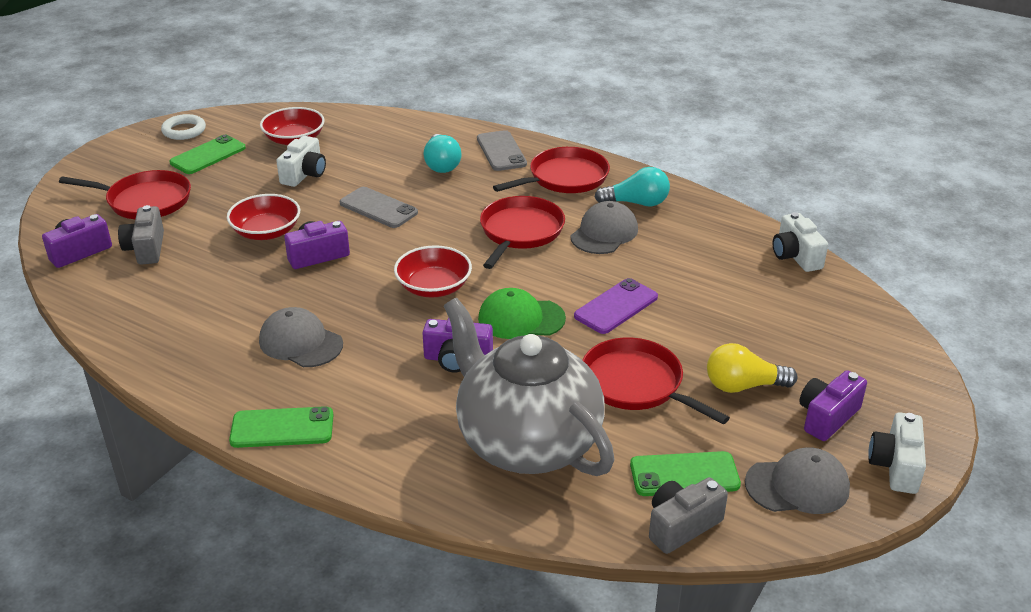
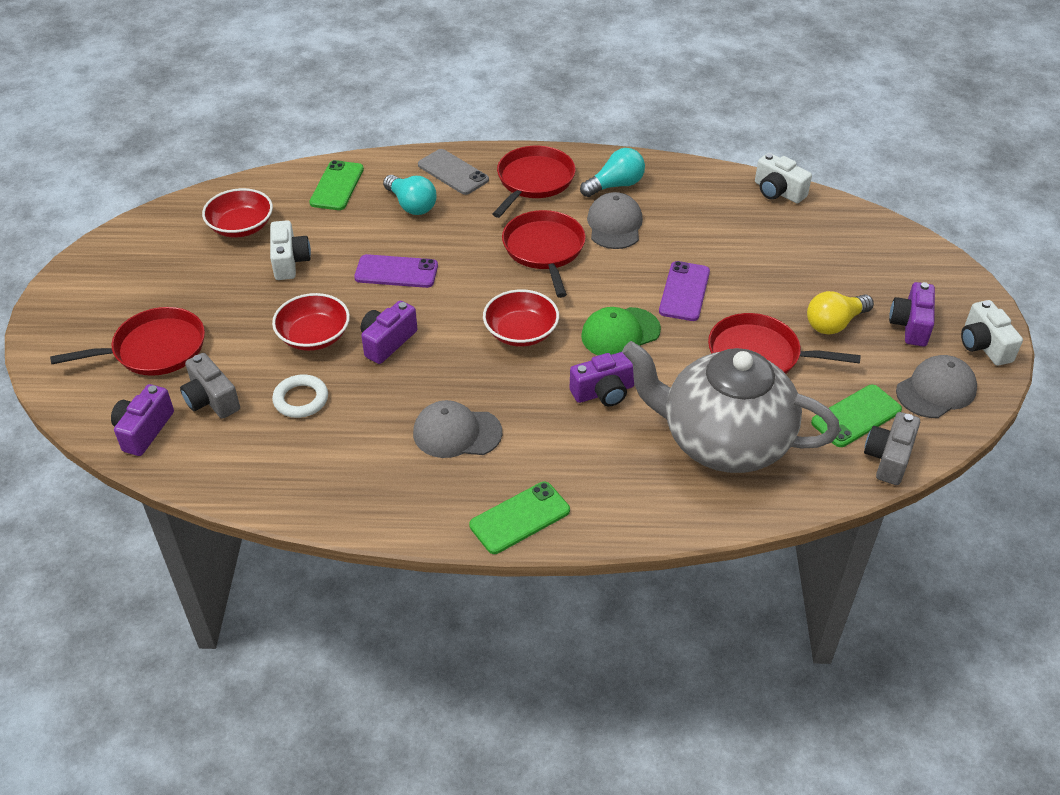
camera: 30 degrees left, 10 degrees up
(184, 130) = (112, 256): white ring -> white ring (301, 399)
(208, 155) = (168, 275): green phone -> green phone (337, 186)
(378, 208) = (396, 272): grey phone -> purple phone

